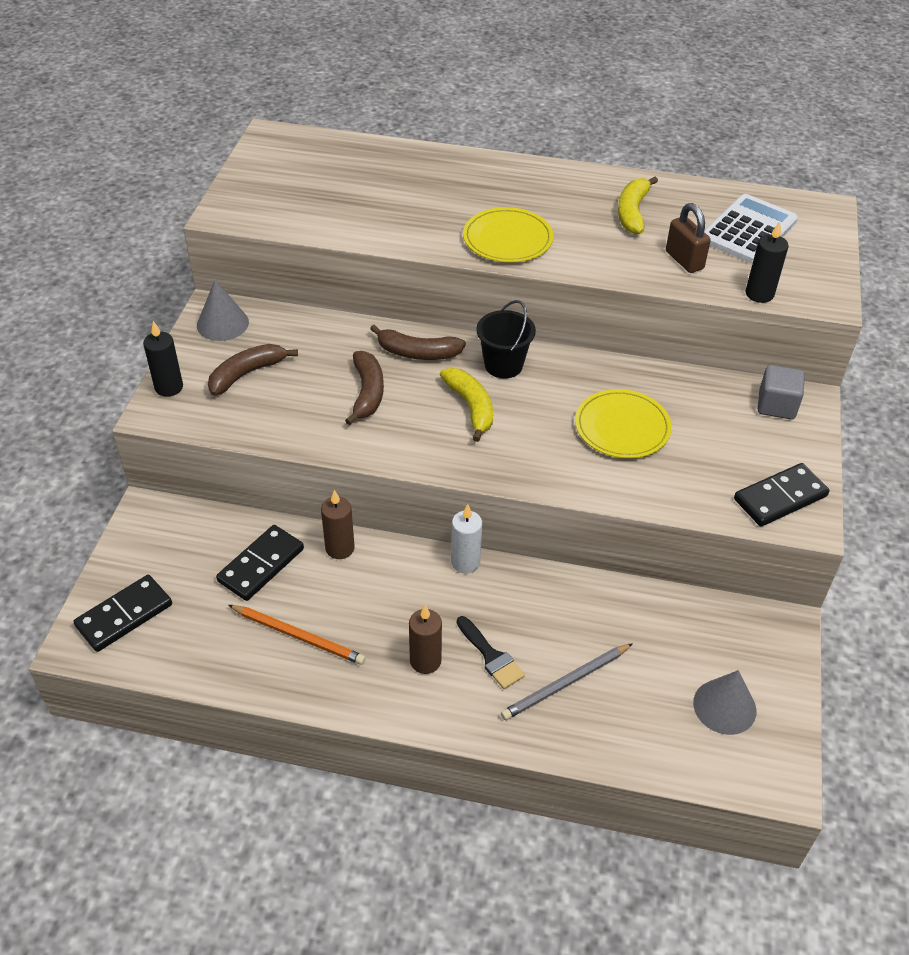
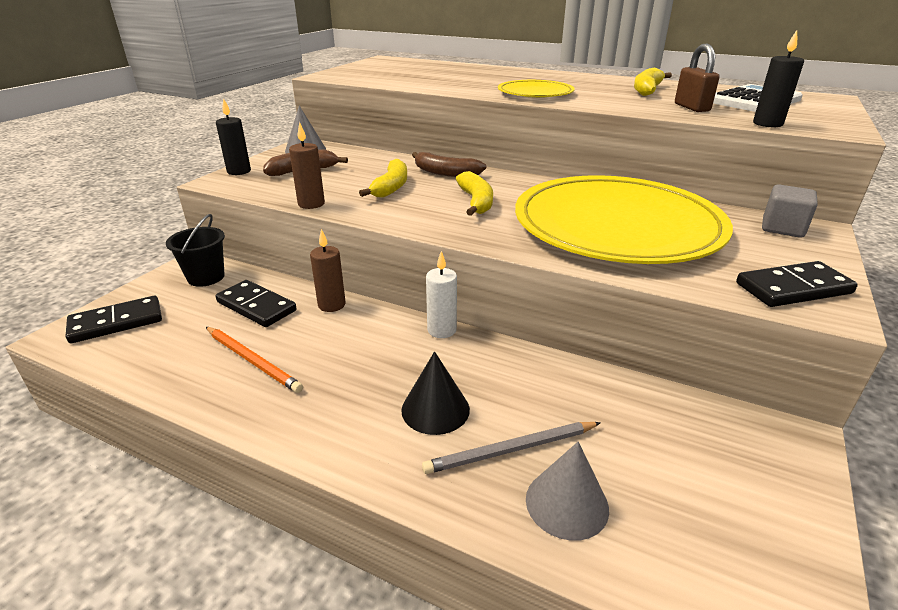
camera: 15 degrees right, 15 degrees down
(261, 565) = (256, 306): black domino -> black domino turned 75 degrees clockwise
(367, 393) = (391, 187): brown banana -> yellow banana
(425, 661) = (363, 401): brown candle -> brown candle (311, 204)
(491, 656) = (435, 409): black brush -> black cone
(503, 365) = (515, 184): black bucket -> black bucket (206, 277)
(622, 427) = (617, 225): yellow plate -> yellow plate, size x2.17
(724, 706) = (715, 514): grey cone -> grey cone (567, 503)

